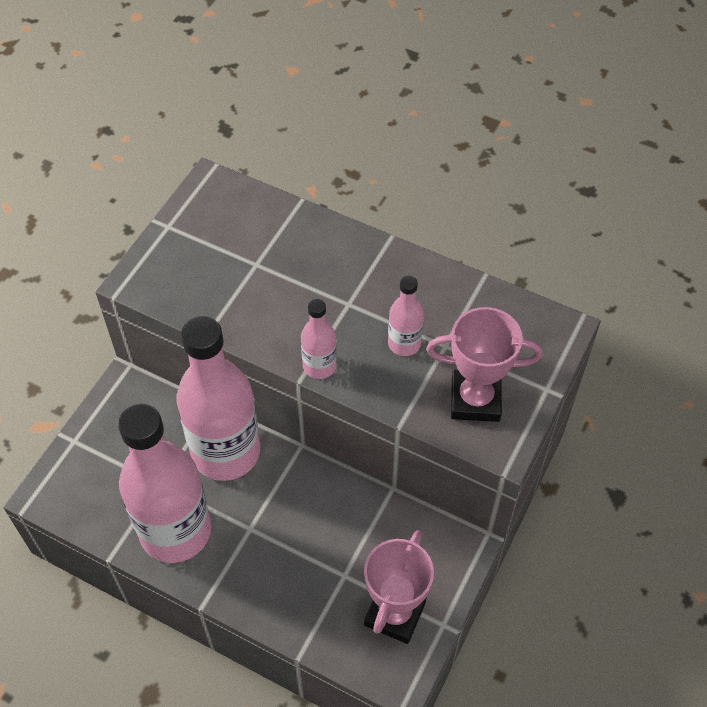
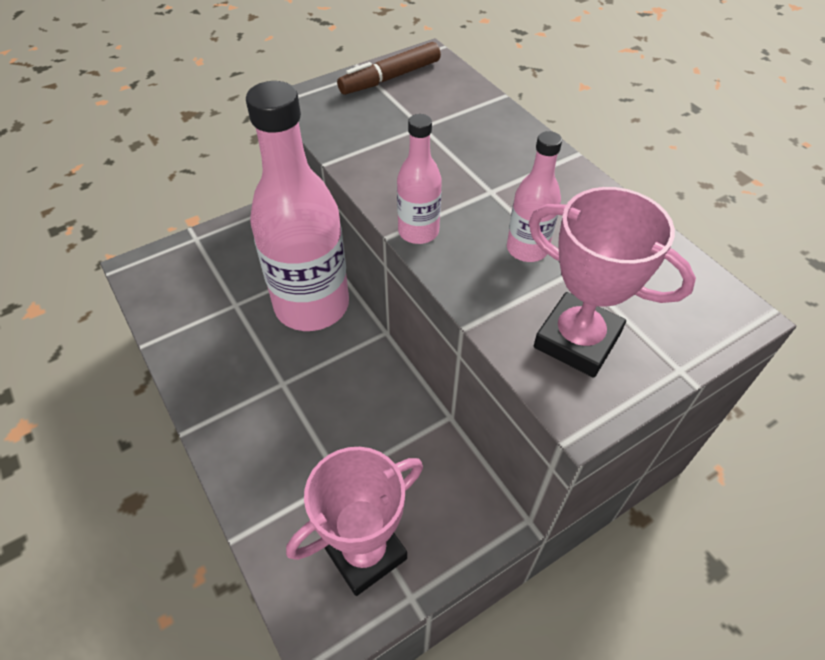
camera: 30 degrees right, 5 degrees down
(175, 531) = (215, 351): pink bottle -> none
(195, 223) = (390, 78): none -> brown marker

